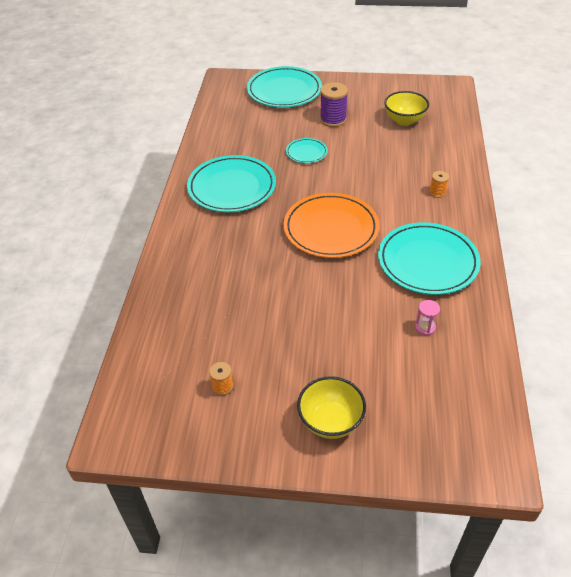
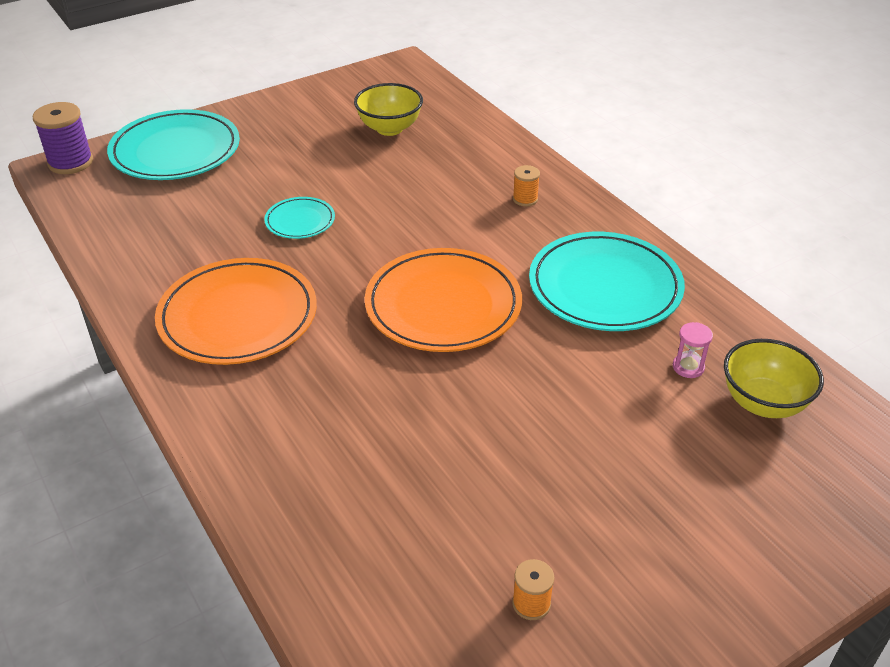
camera: 40 degrees left, 5 degrees down
(232, 187) = (238, 317): turquoise plate -> orange plate
(330, 421) = (715, 554): yellow bowl -> yellow bowl (763, 403)
(333, 119) = (291, 163): purple spool -> purple spool (70, 162)

